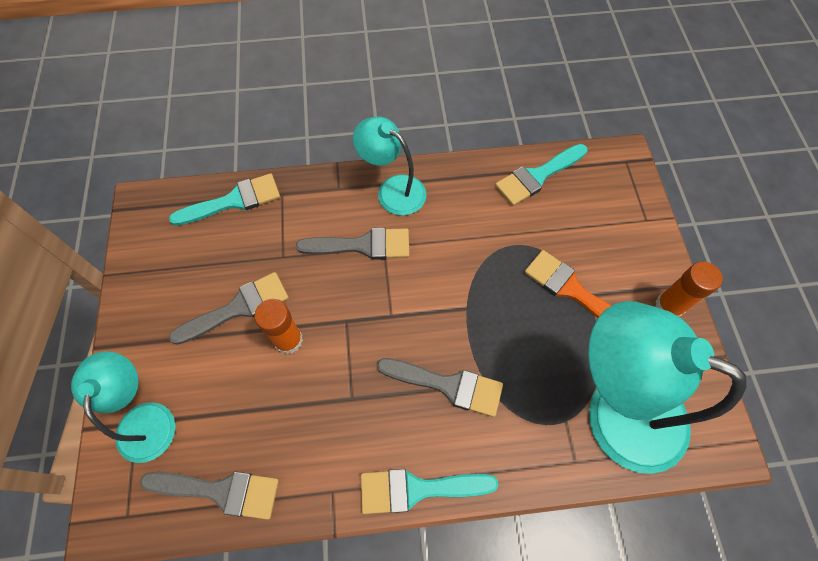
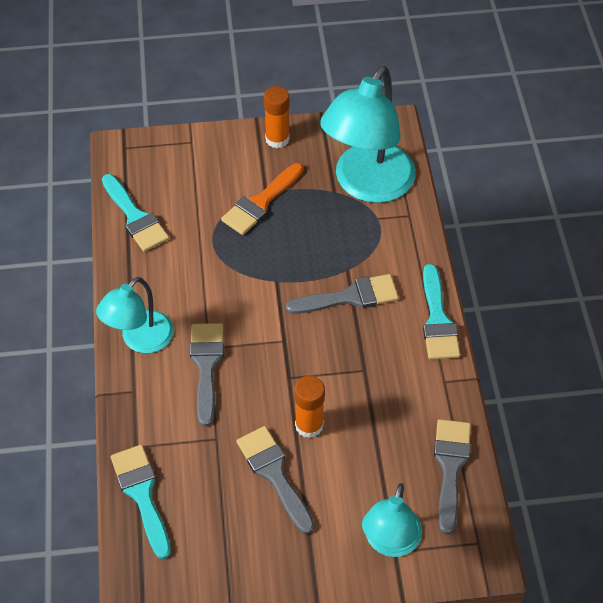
camera: 90 degrees left, 10 degrees down
(146, 418) = (390, 542): turquoise lamp -> turquoise lamp turned 60 degrees counterclockwise
(448, 385) = (350, 297): grey brush -> grey brush turned 60 degrees clockwise

